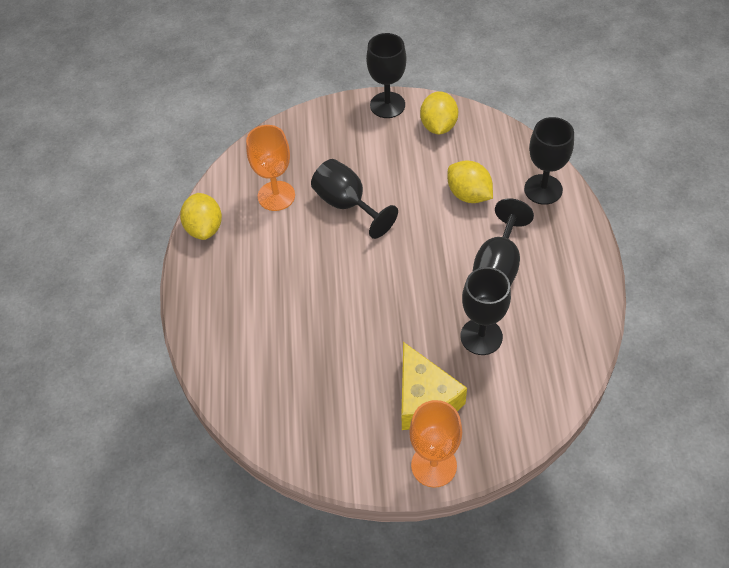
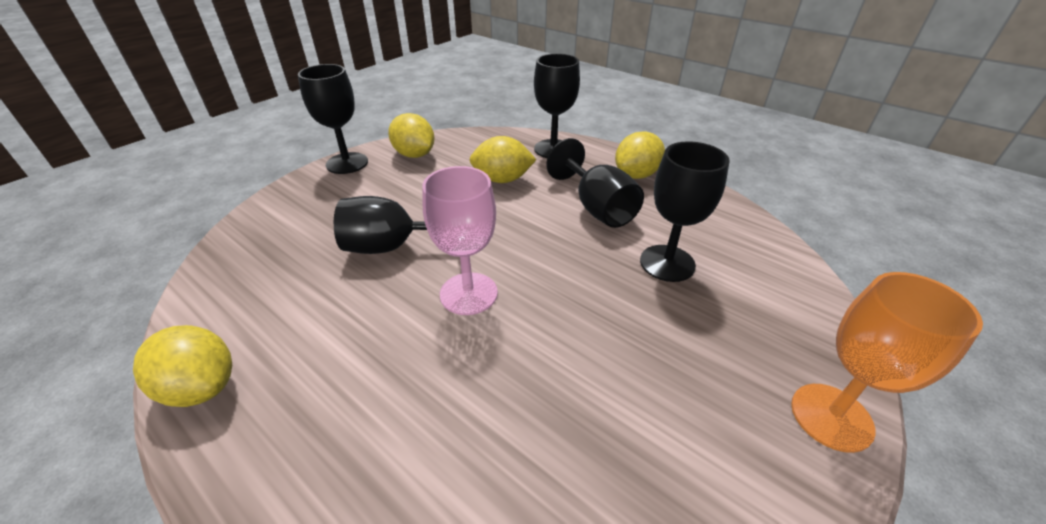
camera: 50 degrees left, 15 degrees down
(276, 196) = (291, 288): orange goblet -> none
(352, 267) = (468, 293): none -> pink goblet
(424, 399) = (714, 356): yellow cheese -> none
(568, 259) = (636, 175): none -> yellow lemon

